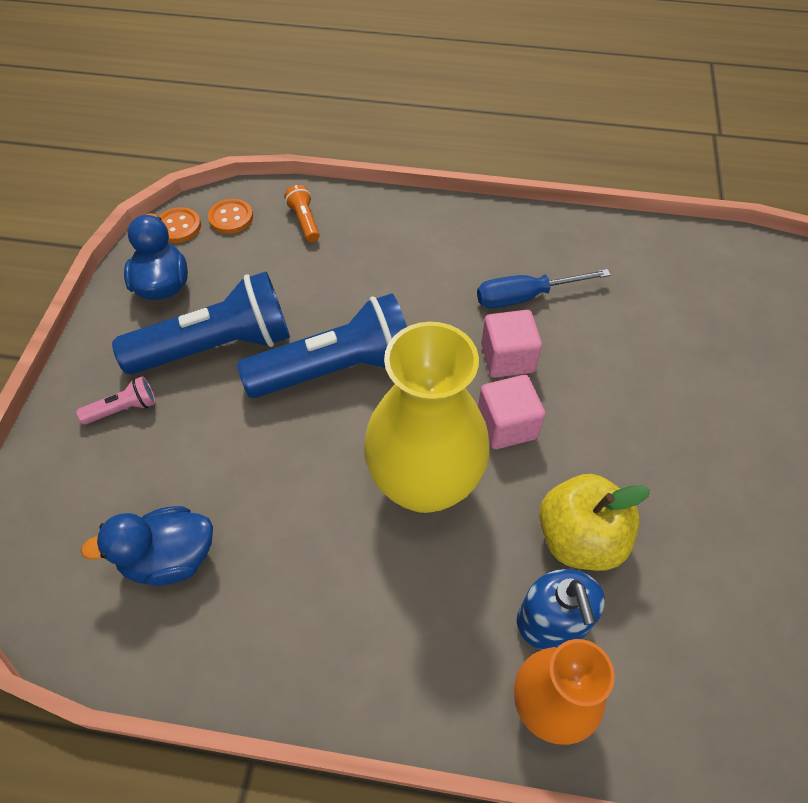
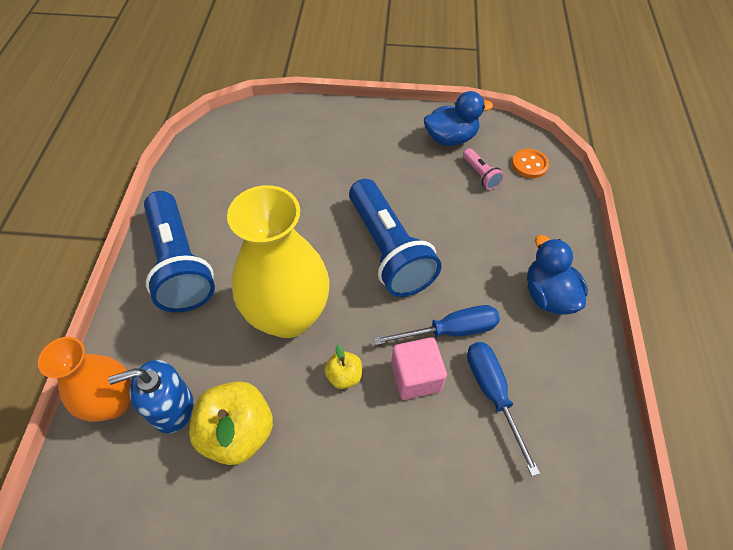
camera: 85 degrees right, 0 degrees up
(124, 409) = (343, 139): pink flashlight -> pink flashlight (480, 175)
(170, 558) = (238, 180): blue duck -> blue duck (548, 295)
(178, 227) = (510, 136): orange button -> none
(217, 346) = (399, 177): blue flashlight -> blue flashlight (179, 264)
(304, 221) = (540, 212): orange flashlight -> none
(453, 321) = (450, 331): none -> blue screwdriver
(506, 425) = (344, 376): pink cube -> yellow apple

